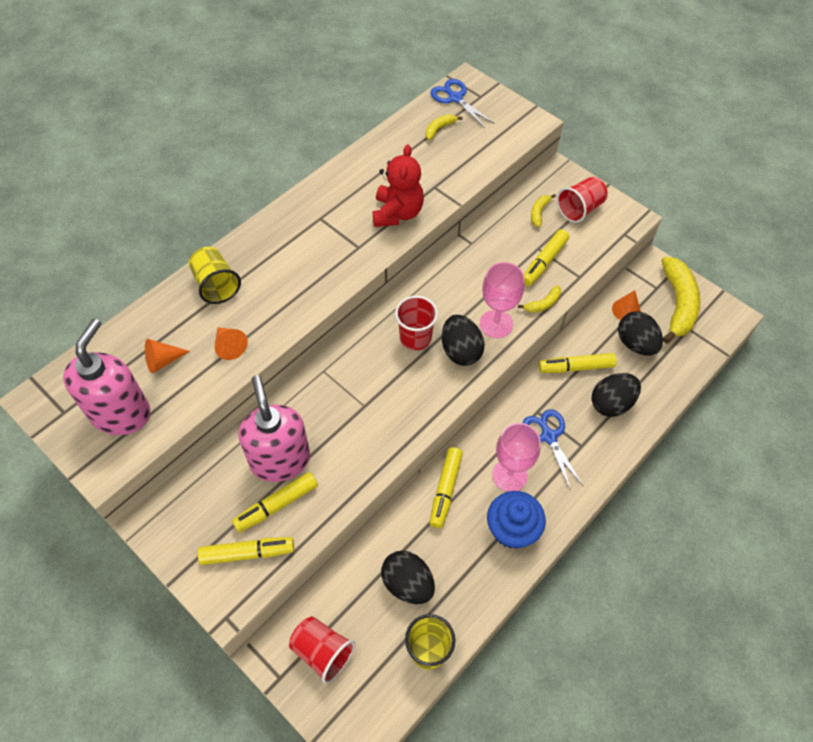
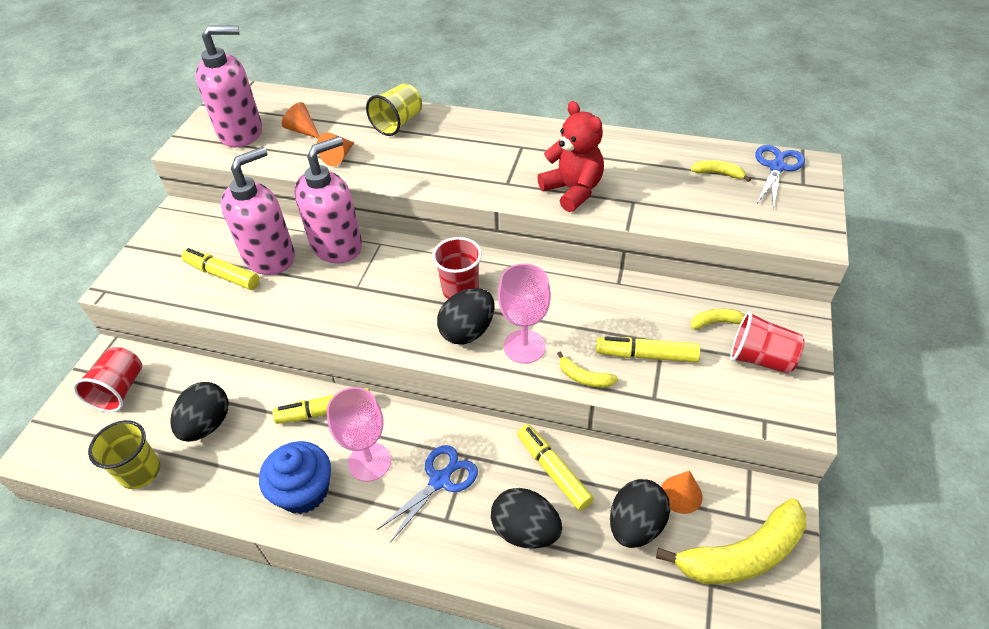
camera: 65 degrees right, 10 degrees down
(247, 553) = (169, 277): yellow marker -> none
(303, 403) = (337, 246): none -> pink soap dispenser
(397, 213) = (573, 190): red teddy bear -> red teddy bear turned 105 degrees counterclockwise

